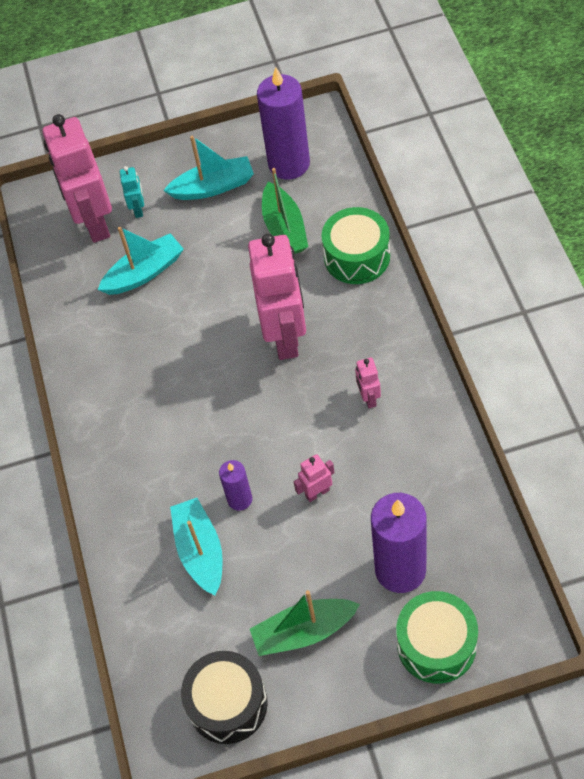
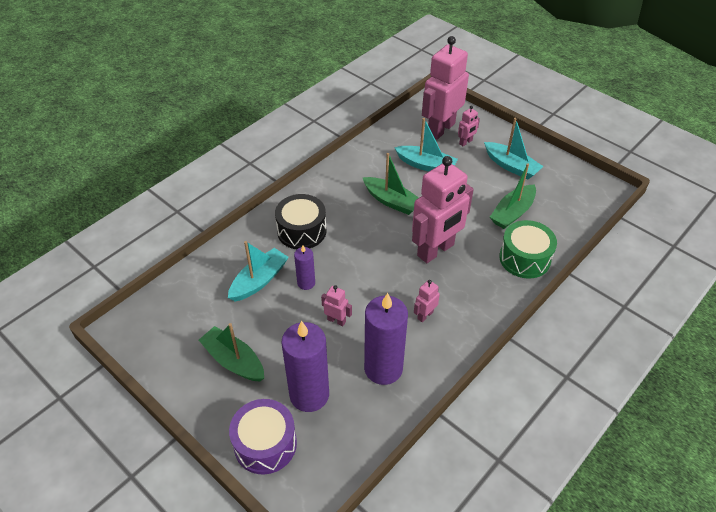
camera: 50 degrees right, 10 degrees down
(138, 209) = (466, 142): turquoise robot -> pink robot
(176, 341) = (391, 201): none -> green boat
(227, 704) = (164, 344): black drum -> black drum (302, 231)
(289, 164) = (561, 192): purple candle -> purple candle (383, 368)
(436, 644) = (265, 444): green drum -> purple drum

